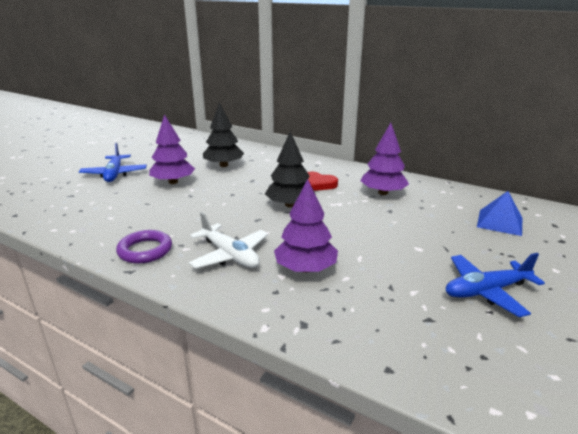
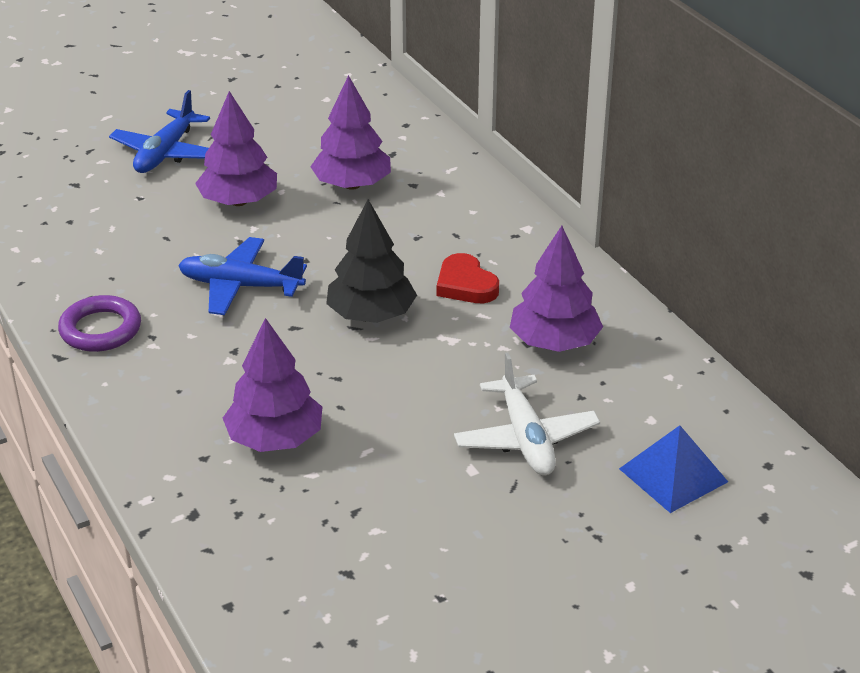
camera: 30 degrees right, 10 degrees up
(223, 165) = (352, 185): black tree -> purple tree
(230, 255) = (198, 378): white plane -> white plane (526, 438)
(486, 291) = (475, 571): blue plane -> blue plane (240, 286)

